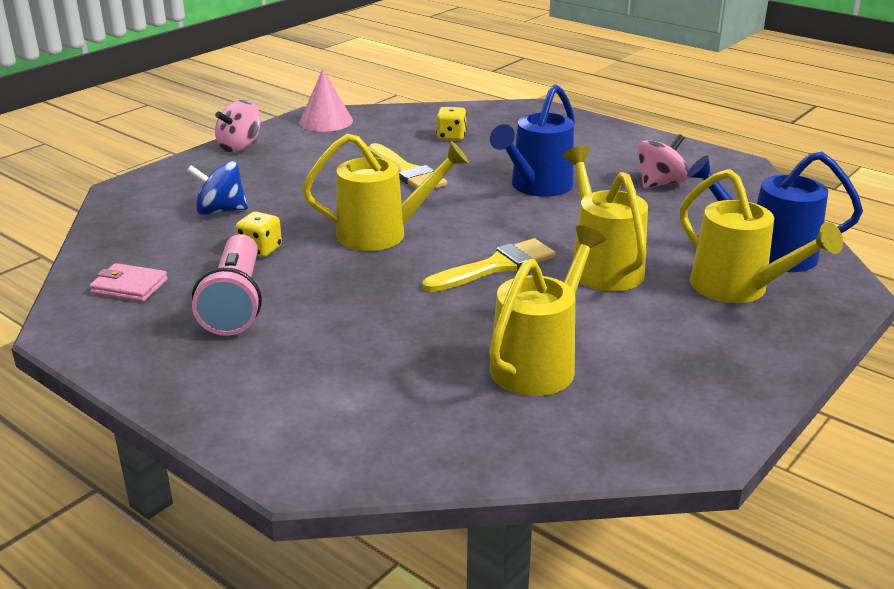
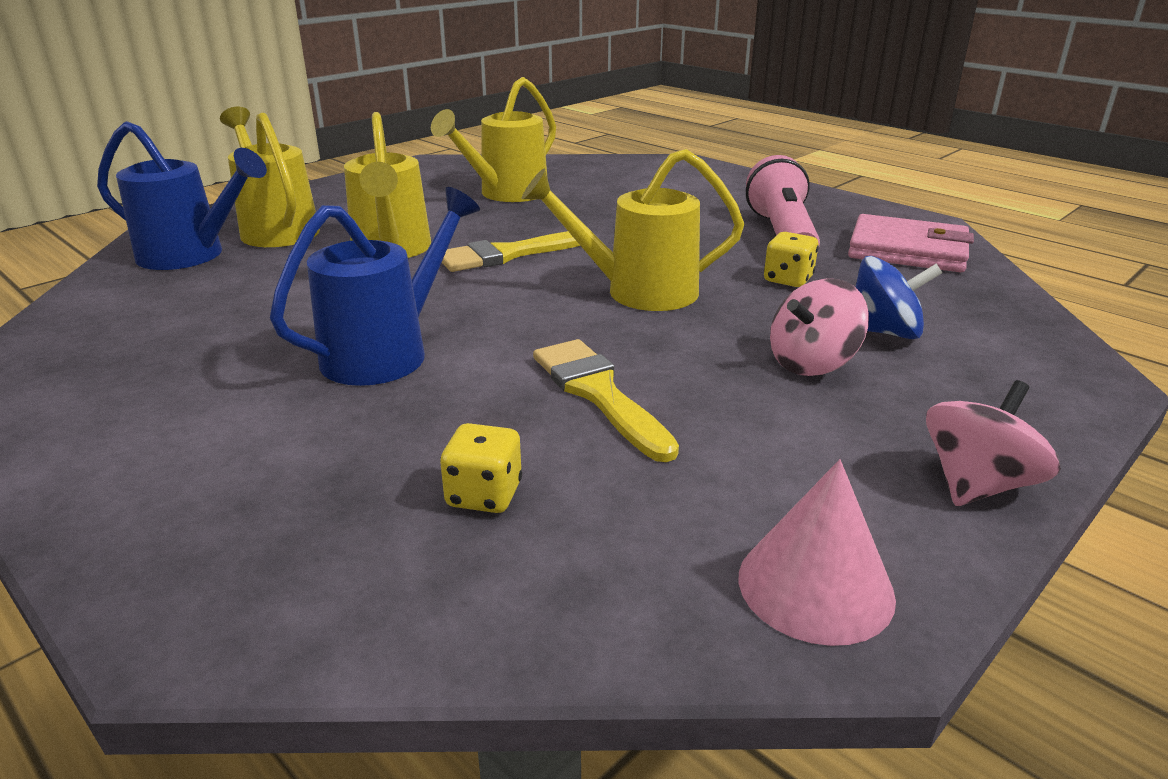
camera: 175 degrees left, 0 degrees up
(129, 287) = (907, 251): pink wallet -> pink wallet, size x1.67
(660, 183) = (181, 350): pink spinning top -> pink spinning top (812, 363)

